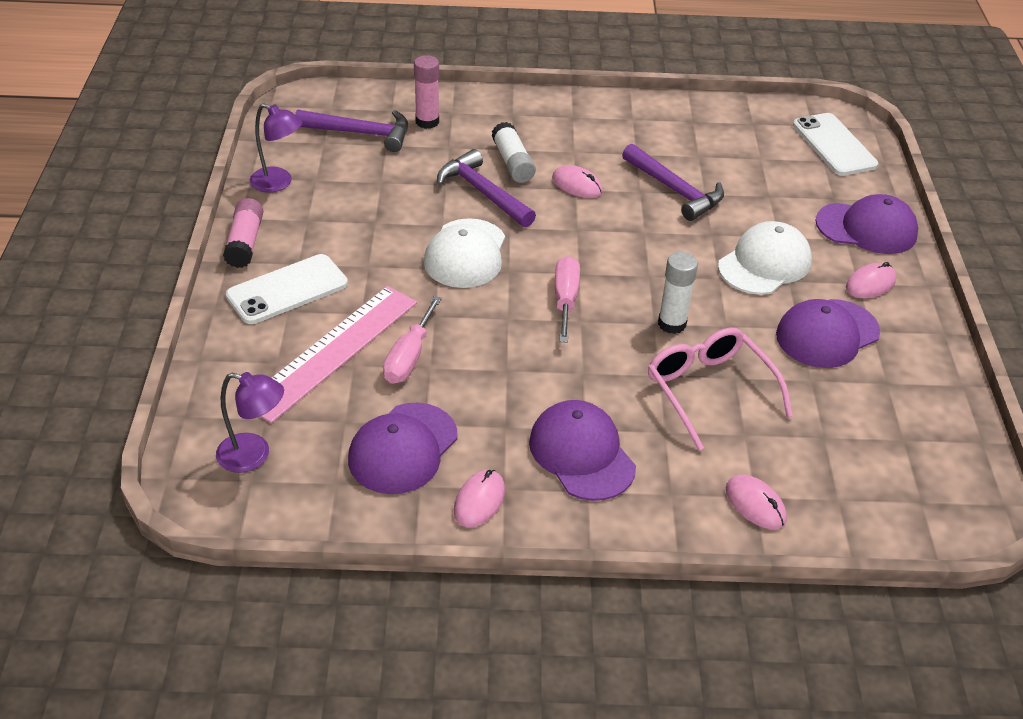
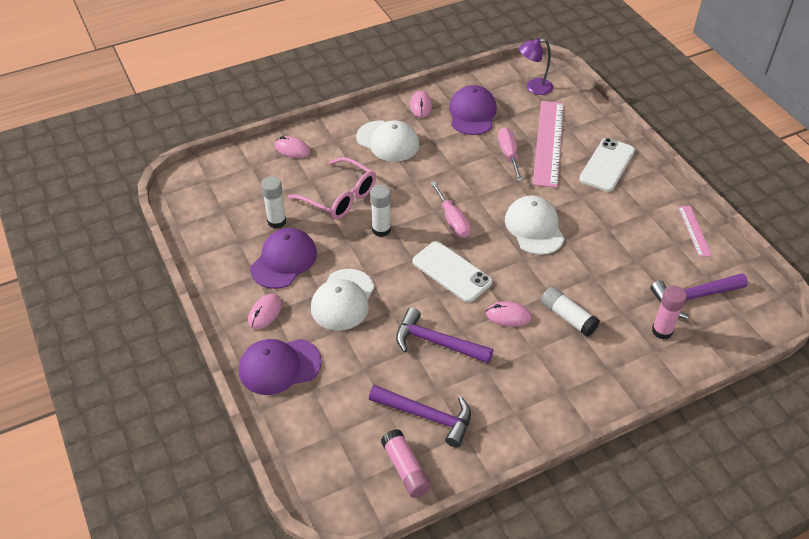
camera: 155 degrees right, 5 degrees up
(245, 242) = (662, 183): pink glue stick -> pink glue stick (405, 469)
(278, 183) = (694, 231): purple lamp -> pink ruler
(483, 193) = (564, 280): purple hammer -> purple hammer (426, 416)
(581, 454) = (388, 141): purple cap -> white cap
(821, 390) = (277, 221): none -> white glue stick
(834, 145) = (332, 460): white phone -> white phone (451, 272)

